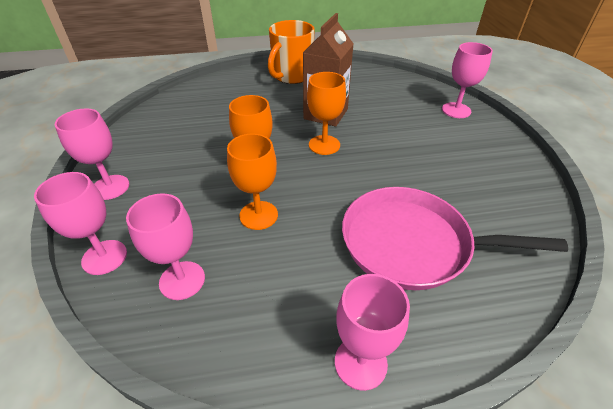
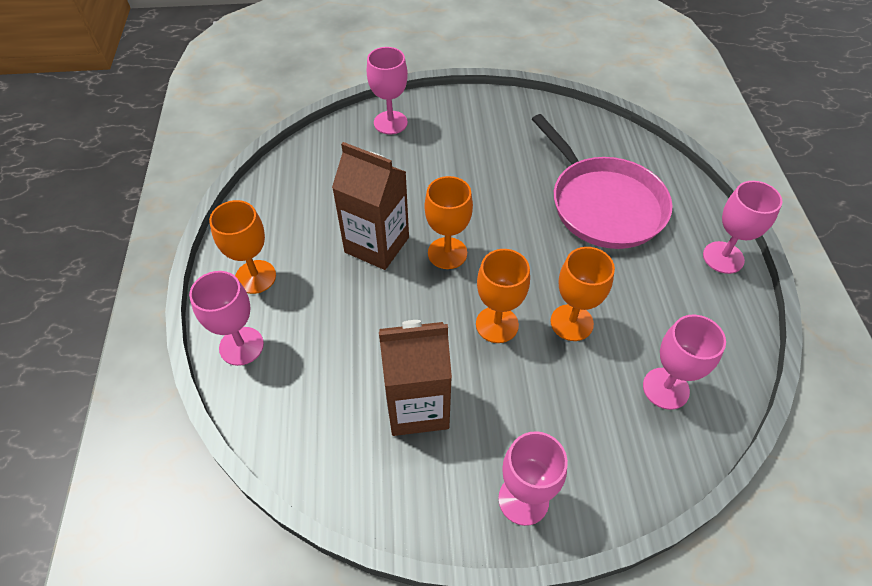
camera: 85 degrees left, 10 degrees up
(104, 257) = (644, 474): pink goblet -> pink goblet (241, 346)
(192, 139) = (417, 406): none -> brown carton
(291, 76) = (255, 277): orange mug -> orange goblet
(412, 244) = (603, 204): pink pan -> pink pan turned 45 degrees counterclockwise

